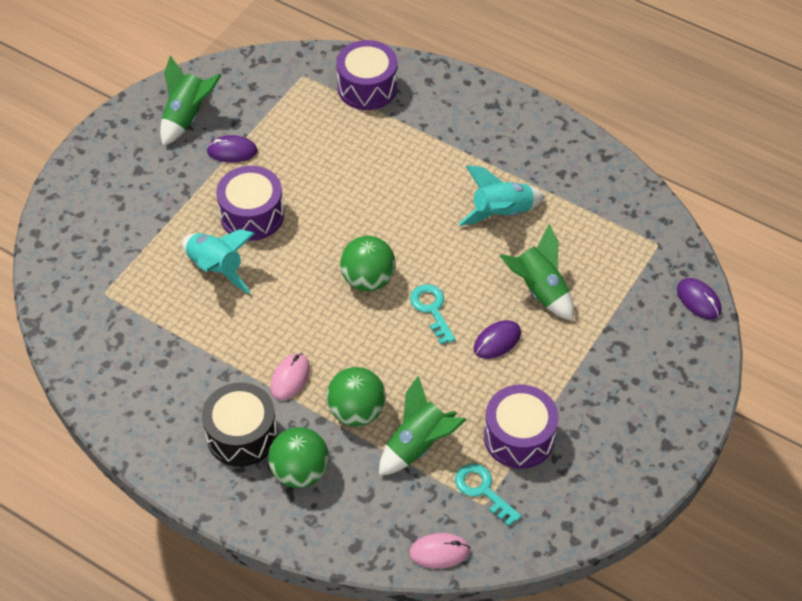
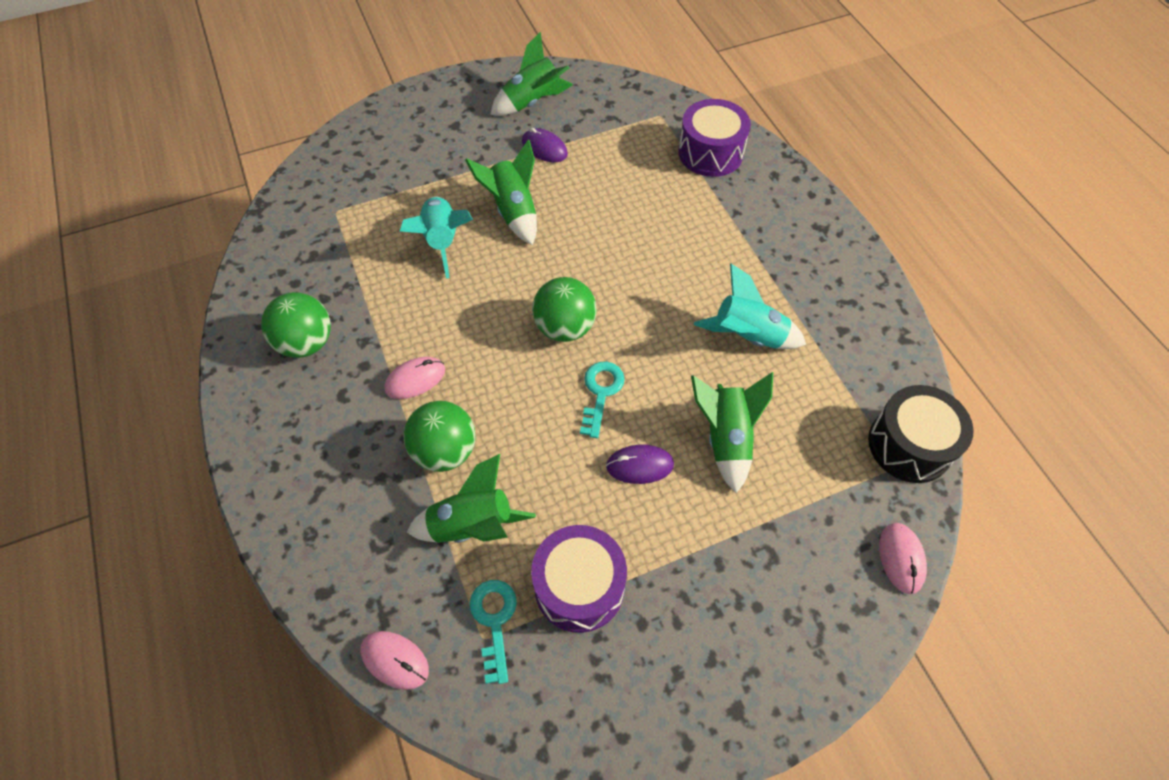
camera: 35 degrees right, 5 degrees up
(242, 435) = (327, 407): black drum -> black drum (909, 445)
(252, 215) = (513, 211): purple drum -> green rocket
(300, 472) = (343, 478): green ball -> green ball (306, 343)
(698, 300) = (901, 558): purple mouse -> pink mouse

